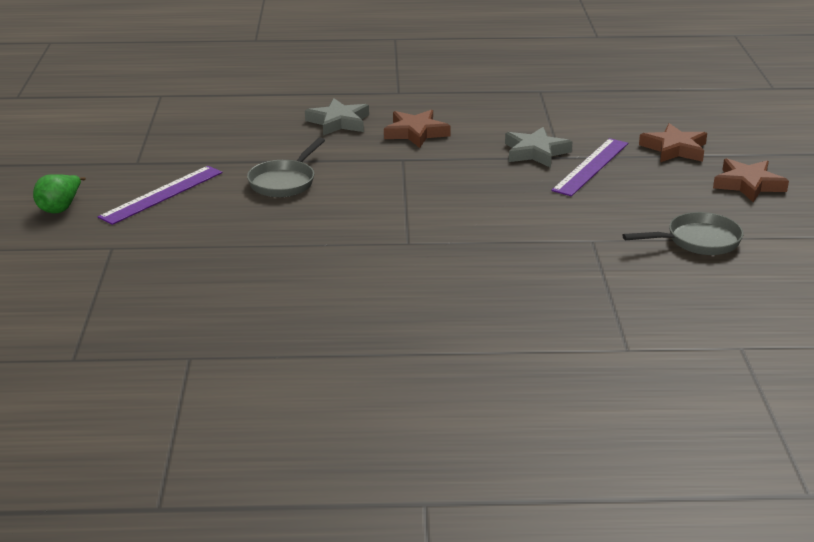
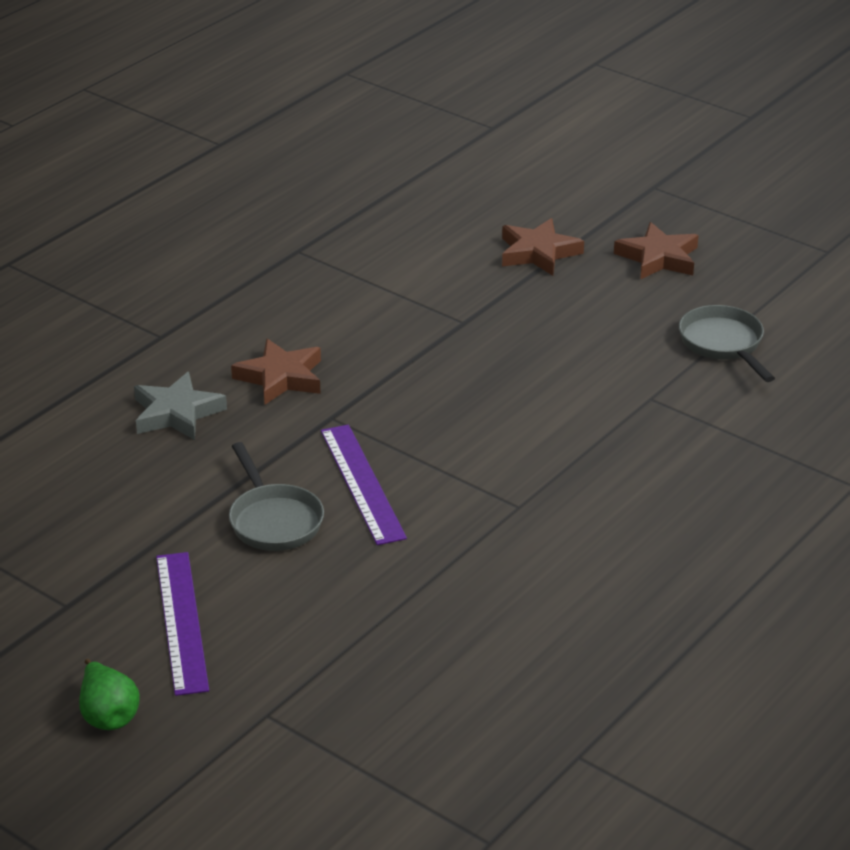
camera: 50 degrees left, 5 degrees up
(535, 152) = (433, 331): grey star -> none
(591, 166) = (508, 317): purple ruler -> purple ruler (362, 483)
(698, 241) = (723, 344): grey pan -> grey pan turned 45 degrees counterclockwise

